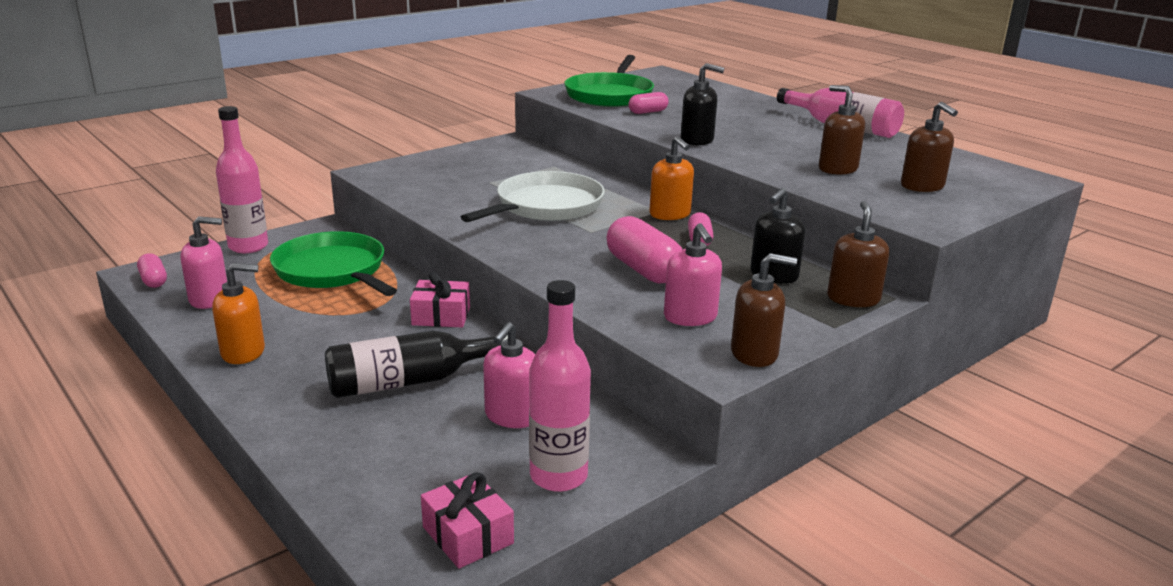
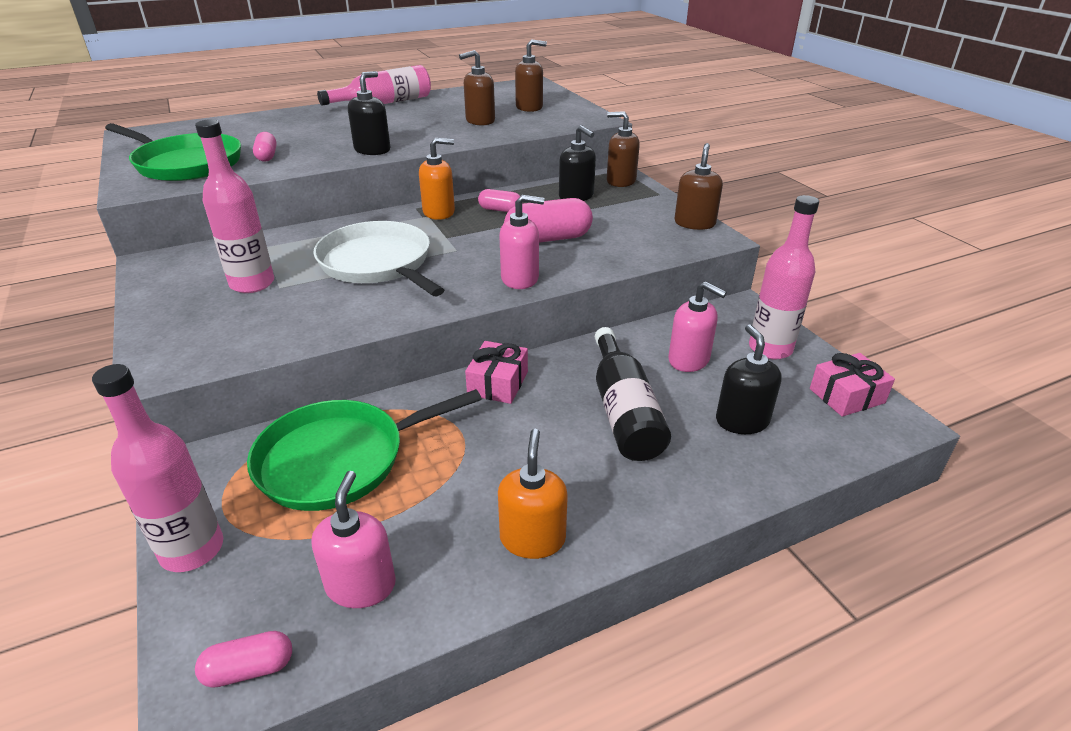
camera: 75 degrees left, 10 degrees up
(404, 452) = (742, 421): none -> black soap dispenser
(491, 173) = (252, 284): none -> pink bottle
(690, 317) = (637, 234): pink soap dispenser -> pink soap dispenser (520, 279)

